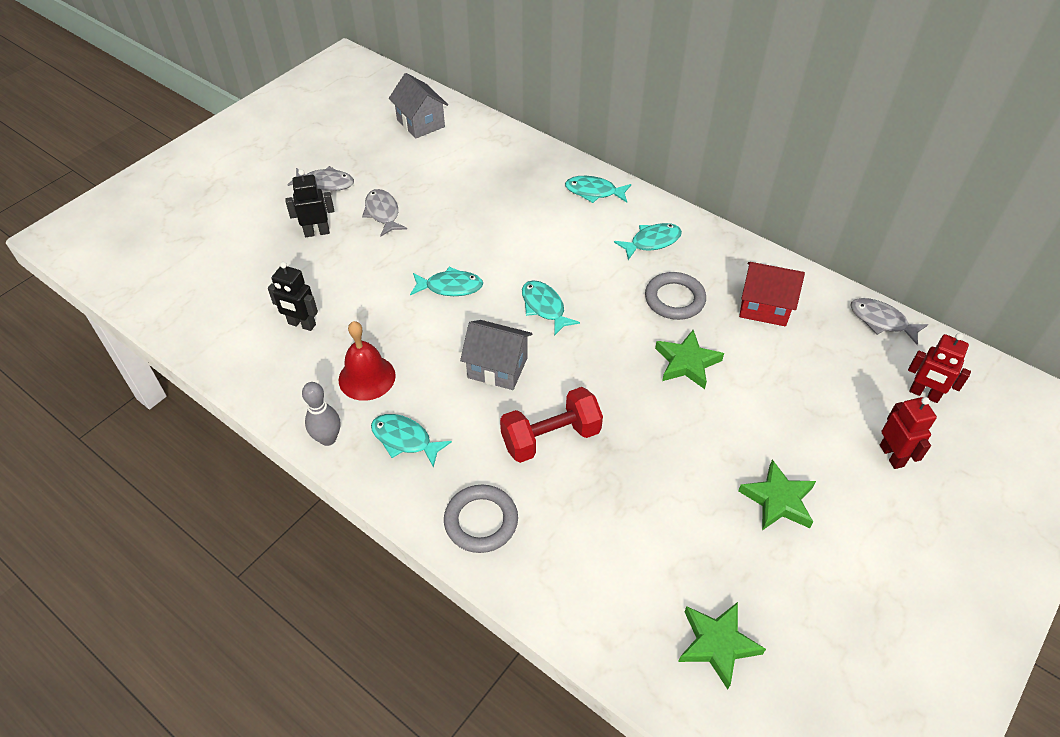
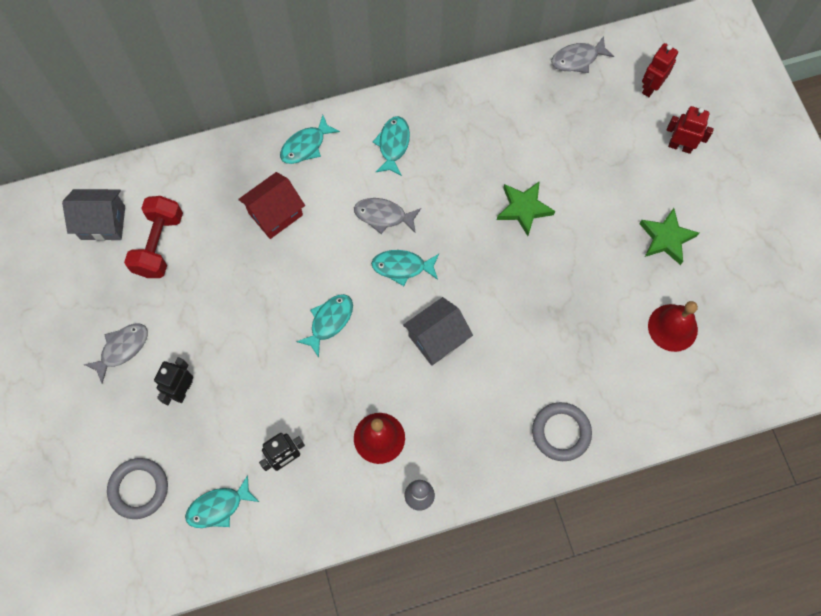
camera: 55 degrees left, 20 degrees up
(383, 213) = (200, 323): grey fish -> grey fish (383, 216)
(405, 439) = (458, 443): turquoise fish -> turquoise fish (218, 507)
(550, 438) = (524, 343): red dumbbell -> red dumbbell (159, 244)
(674, 299) = (461, 172): grey ring -> grey ring (139, 489)
(684, 563) = (672, 327): none -> red bell
(717, 644) = (735, 348): green star -> none
(764, 307) = (512, 120): red house -> red house (275, 214)
(924, 394) = (650, 87): red robot -> red robot turned 150 degrees clockwise

